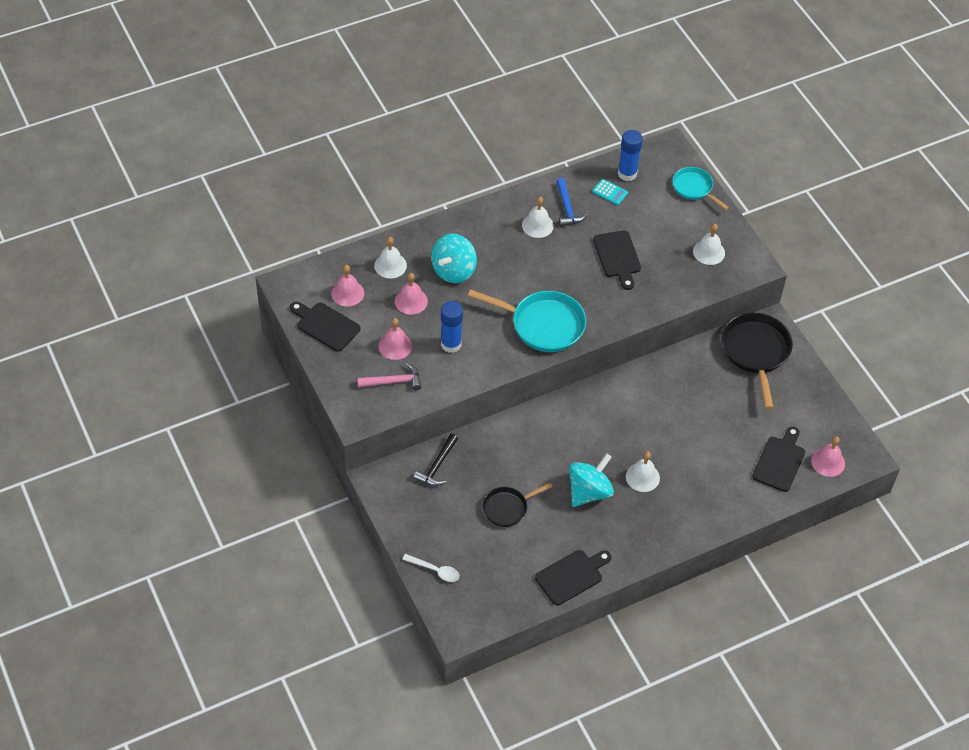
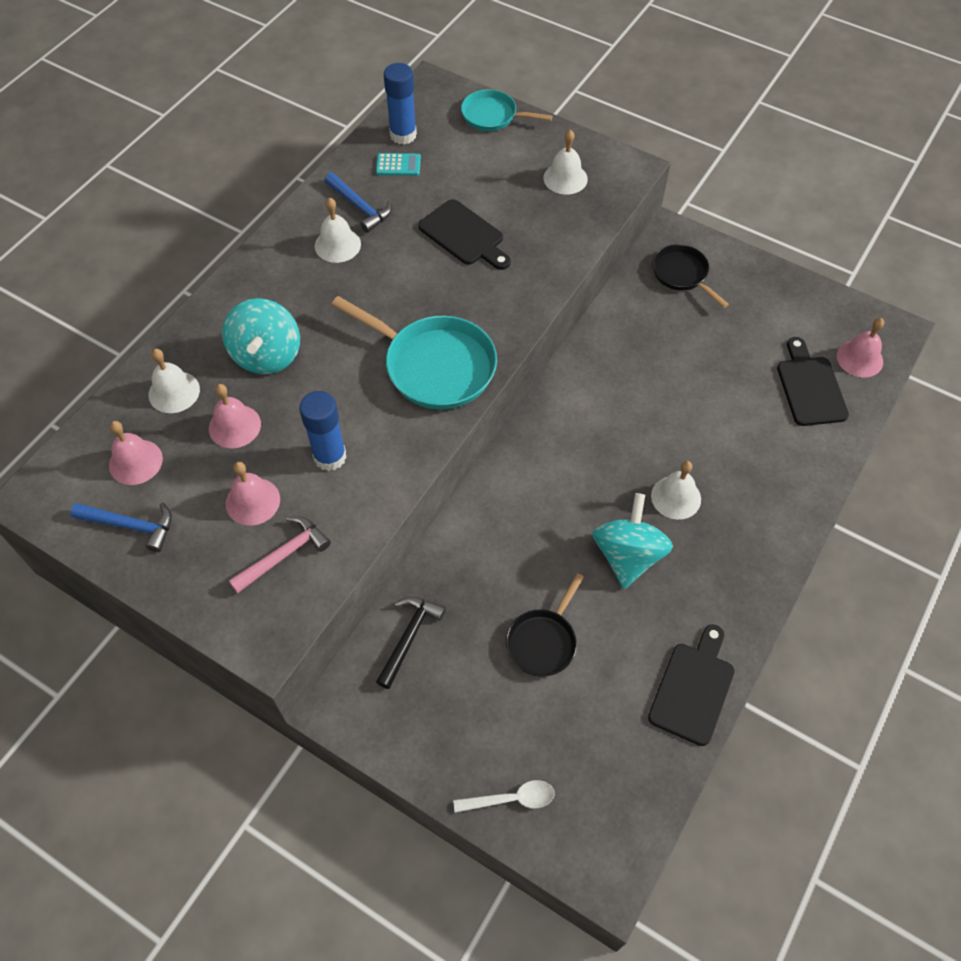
camera: 30 degrees left, 5 degrees up
(326, 325) = (131, 526): black cutting board -> blue hammer
(437, 466) = (409, 637): black hammer -> black hammer turned 150 degrees counterclockwise
(543, 325) = (434, 366): turquoise pan -> turquoise pan turned 45 degrees clockwise
(756, 352) = (682, 274): black pan -> black pan, size x0.59

